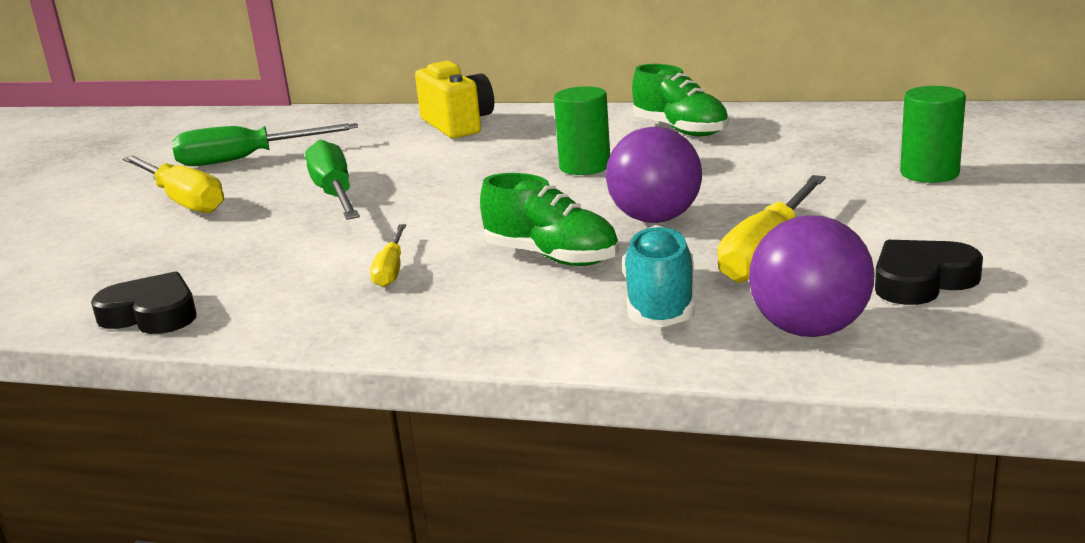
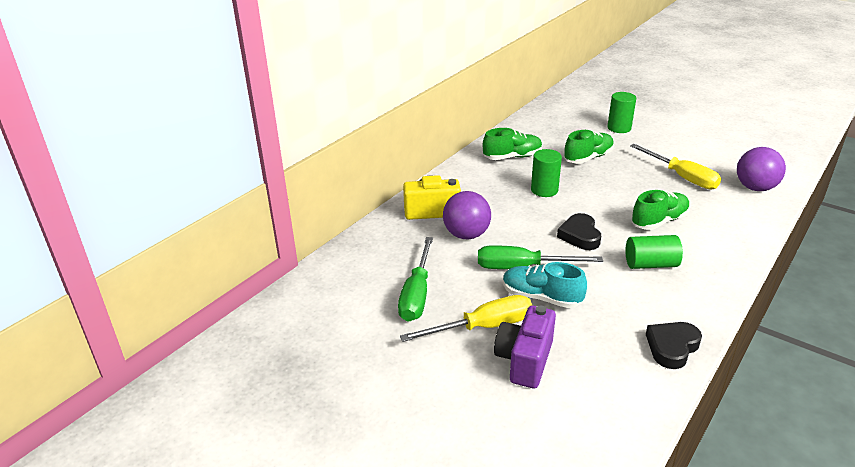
camera: 70 degrees left, 10 degrees up
(114, 232) = (524, 360): none -> purple camera
(391, 270) = (650, 264): yellow screwdriver -> green cylinder
(655, 219) = (629, 189): purple ball -> purple ball (466, 235)
(660, 303) = (720, 209): turquoise shoe -> turquoise shoe (541, 297)
(749, 173) = (588, 158): none -> green shoe
(921, 281) = (722, 159): black heart -> black heart (580, 235)

